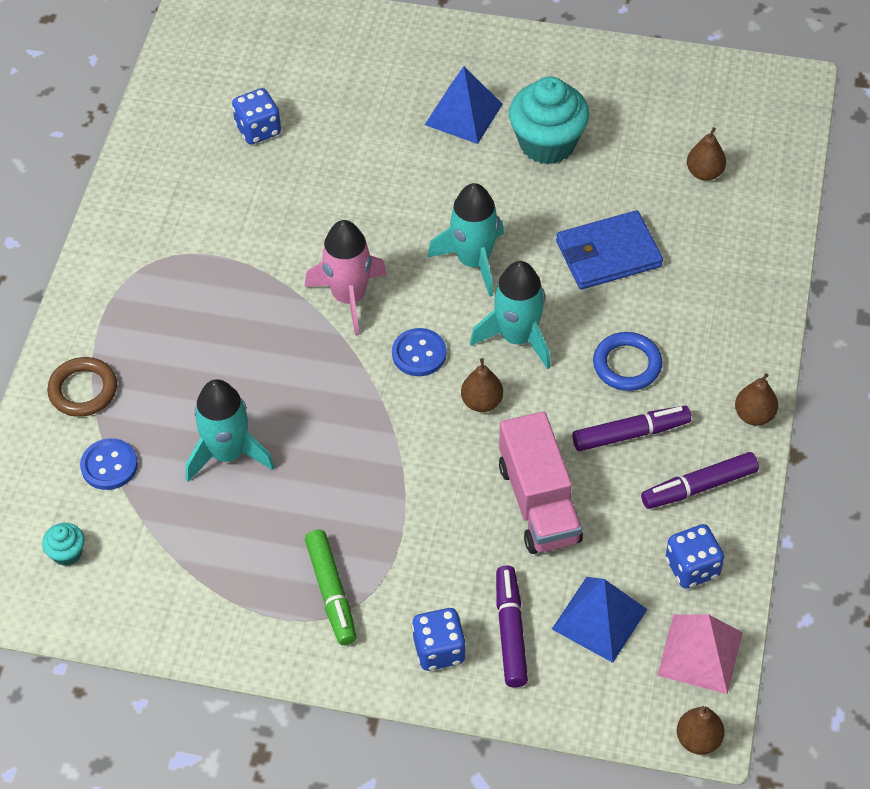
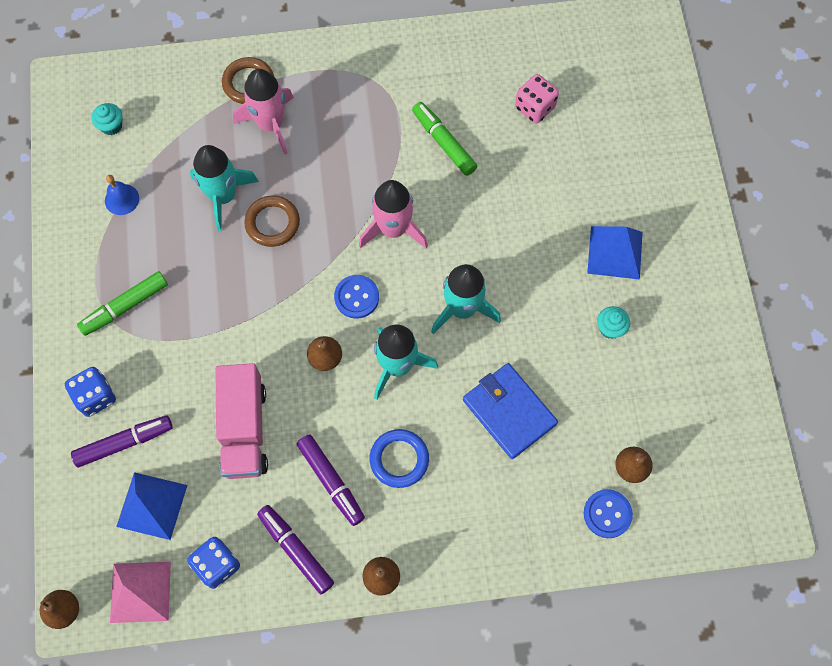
camera: 70 degrees right, 15 degrees up
(109, 465) = (190, 124): blue button -> blue button (607, 514)
(152, 381) = (270, 124): none -> pink rocket
(180, 564) = (122, 199): none -> blue bell
(258, 130) = (534, 108): blue dice -> pink dice
(261, 222) = (443, 142): none -> green marker
(287, 412) = (272, 223): none -> brown ring
(539, 502) = (244, 429): pink truck -> pink truck turned 60 degrees counterclockwise
(547, 143) = (610, 328): turquoise cupcake -> turquoise cupcake, size x0.46

